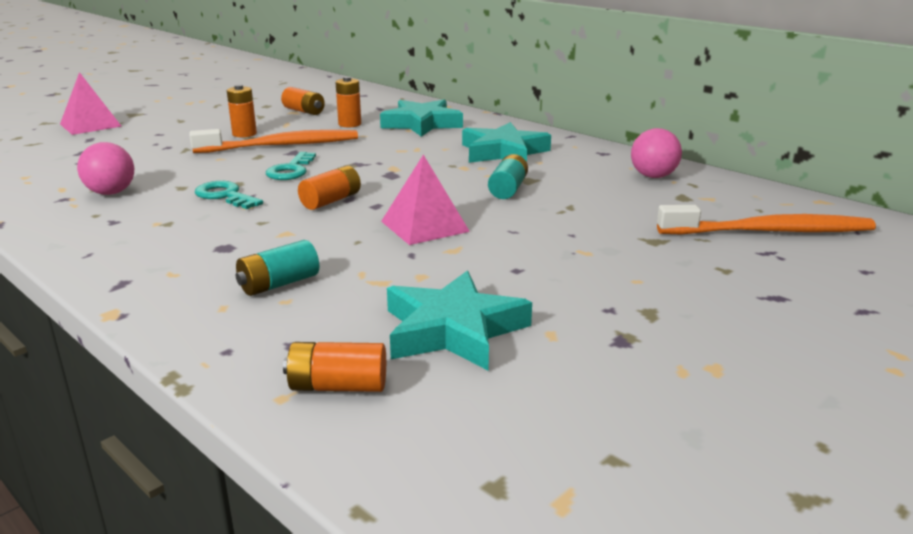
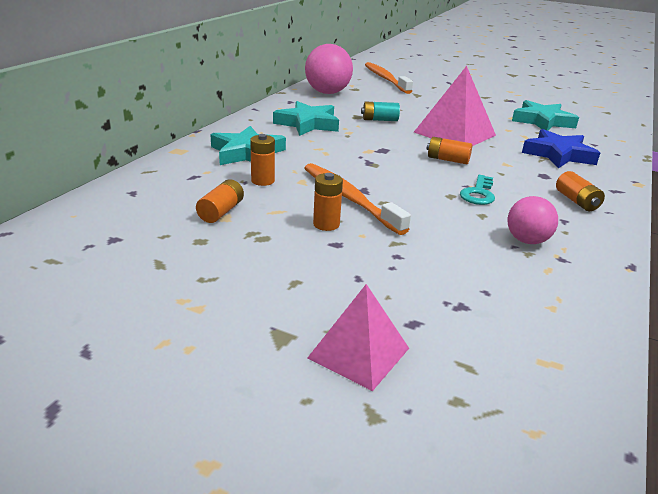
camera: 110 degrees left, 5 degrees up
(279, 284) = (558, 154): turquoise battery -> blue star
(291, 170) = (406, 182): turquoise key -> none
(338, 386) = (603, 133): orange battery -> orange battery (576, 201)
(424, 226) = (455, 133): pink pyramid -> pink pyramid, size x1.56
(653, 176) = (327, 92): pink ball -> pink ball, size x1.67

